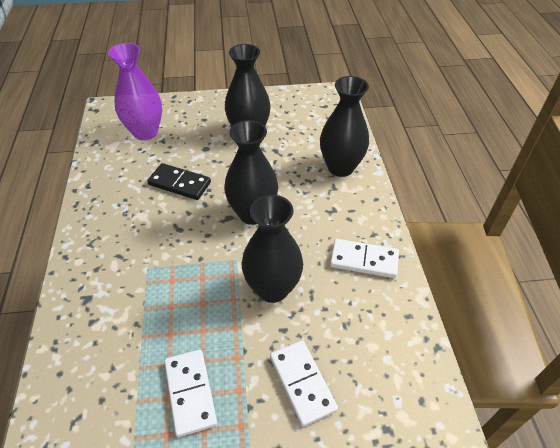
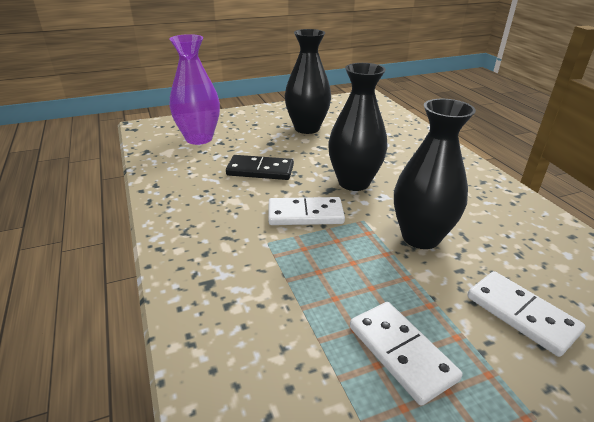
camera: 15 degrees left, 15 degrees down
(340, 167) = (412, 141): black vase -> none
(364, 260) = (491, 201): white domino -> white domino (305, 214)

